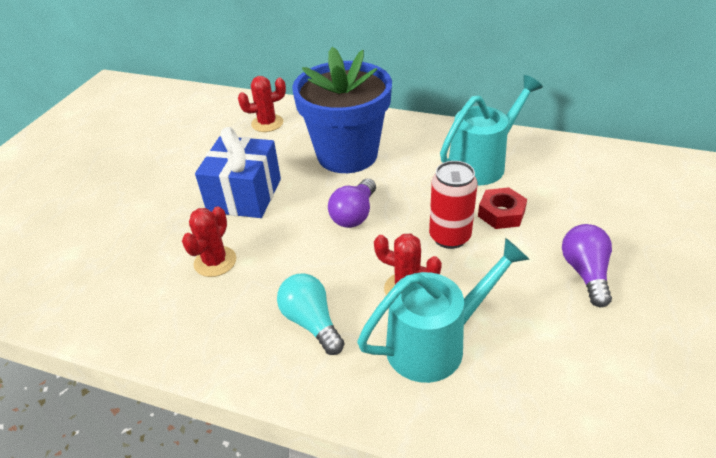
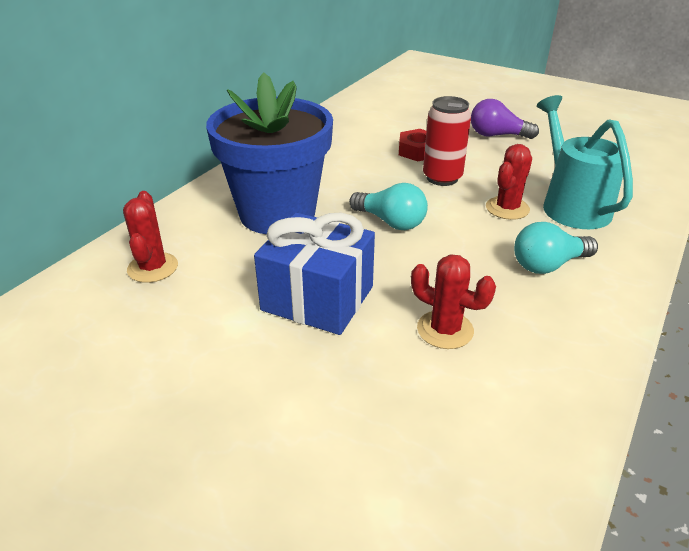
camera: 80 degrees left, 5 degrees down
(354, 214) = (391, 222): purple light bulb -> turquoise light bulb
(482, 163) = (341, 145): turquoise watering can -> none

